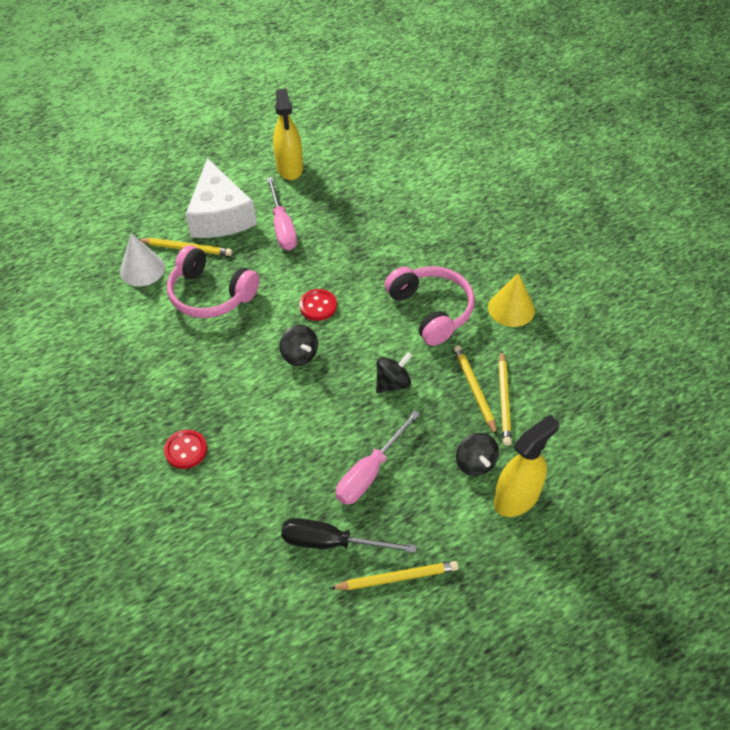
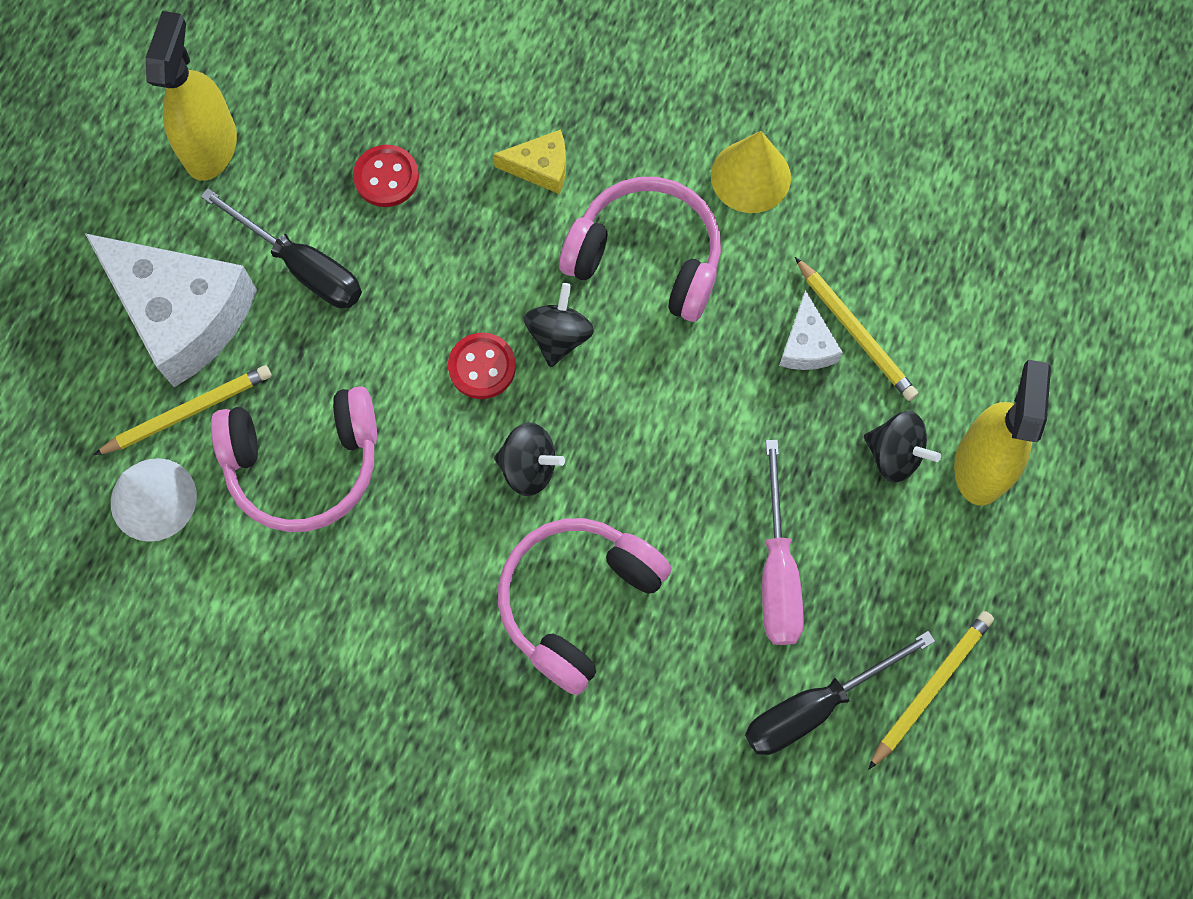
camera: 40 degrees left, 20 degrees up
(186, 450) = (508, 732): red button -> red button (386, 177)
(267, 420) = (577, 601): none -> pink headphones
(282, 227) = (302, 266): pink screwdriver -> black screwdriver
(290, 168) = (211, 146): yellow spray bottle -> yellow spray bottle turned 120 degrees counterclockwise
(393, 383) = (693, 415): black spinning top -> black spinning top (559, 336)
(417, 250) = (540, 168): none -> yellow cheese
(474, 390) = (806, 344): yellow pencil -> white cheese

